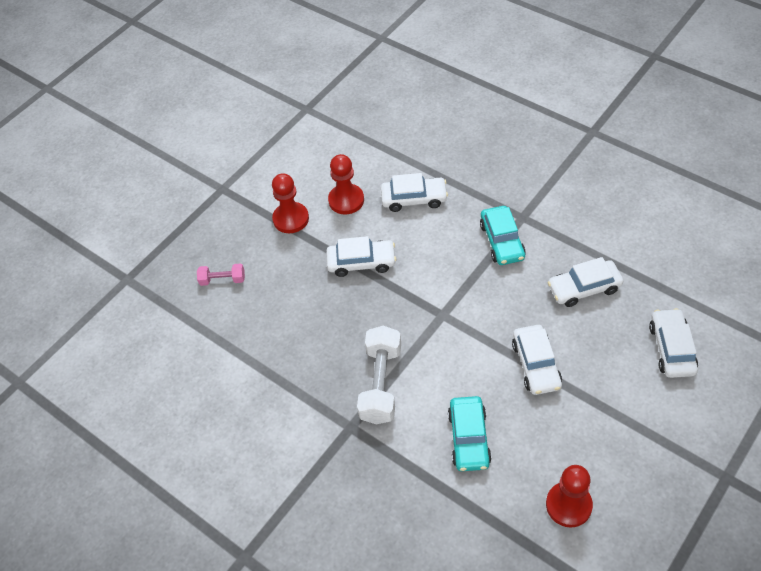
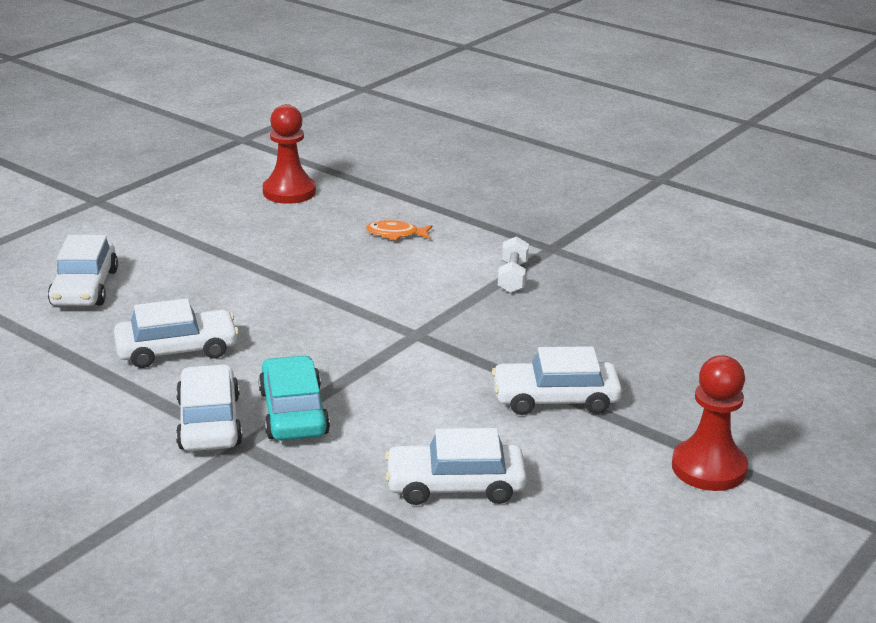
camera: 175 degrees right, 25 degrees down
(222, 280) = (804, 390): pink dumbbell -> none
(346, 200) = (599, 491): red pawn -> none
(381, 384) = (512, 277): white dumbbell -> white dumbbell, size x0.53
(469, 438) = (396, 234): turquoise car -> orange fish
(536, 365) = (287, 283): white car -> white car (209, 422)

